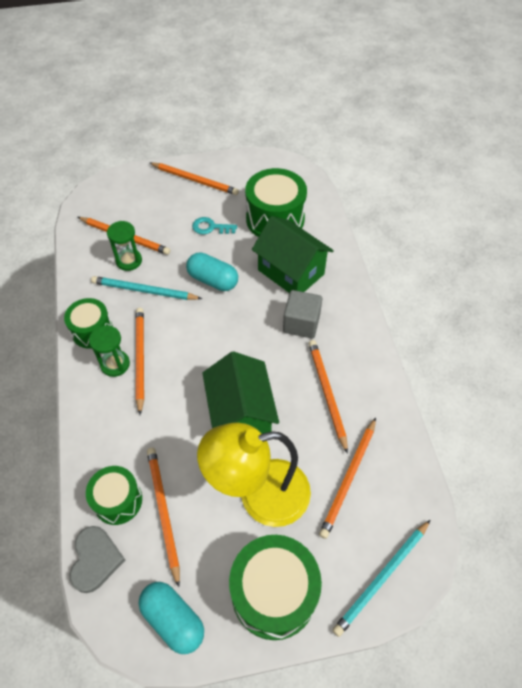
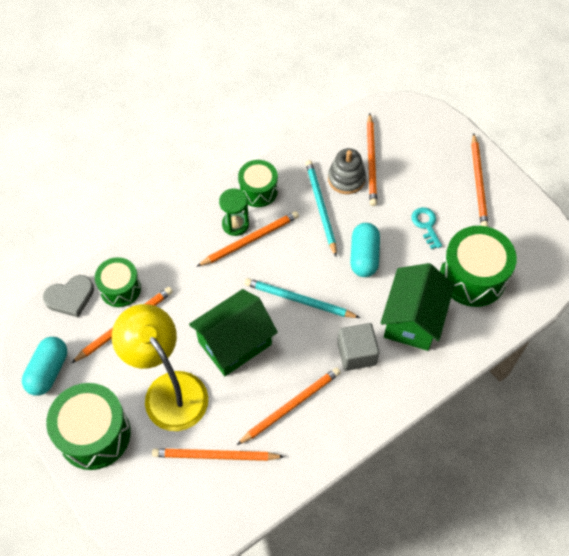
camera: 65 degrees right, 5 degrees up
(129, 261) = (346, 179): green hourglass -> grey stacking toy
(382, 578) = (138, 514): turquoise pencil -> turquoise pencil (299, 300)

